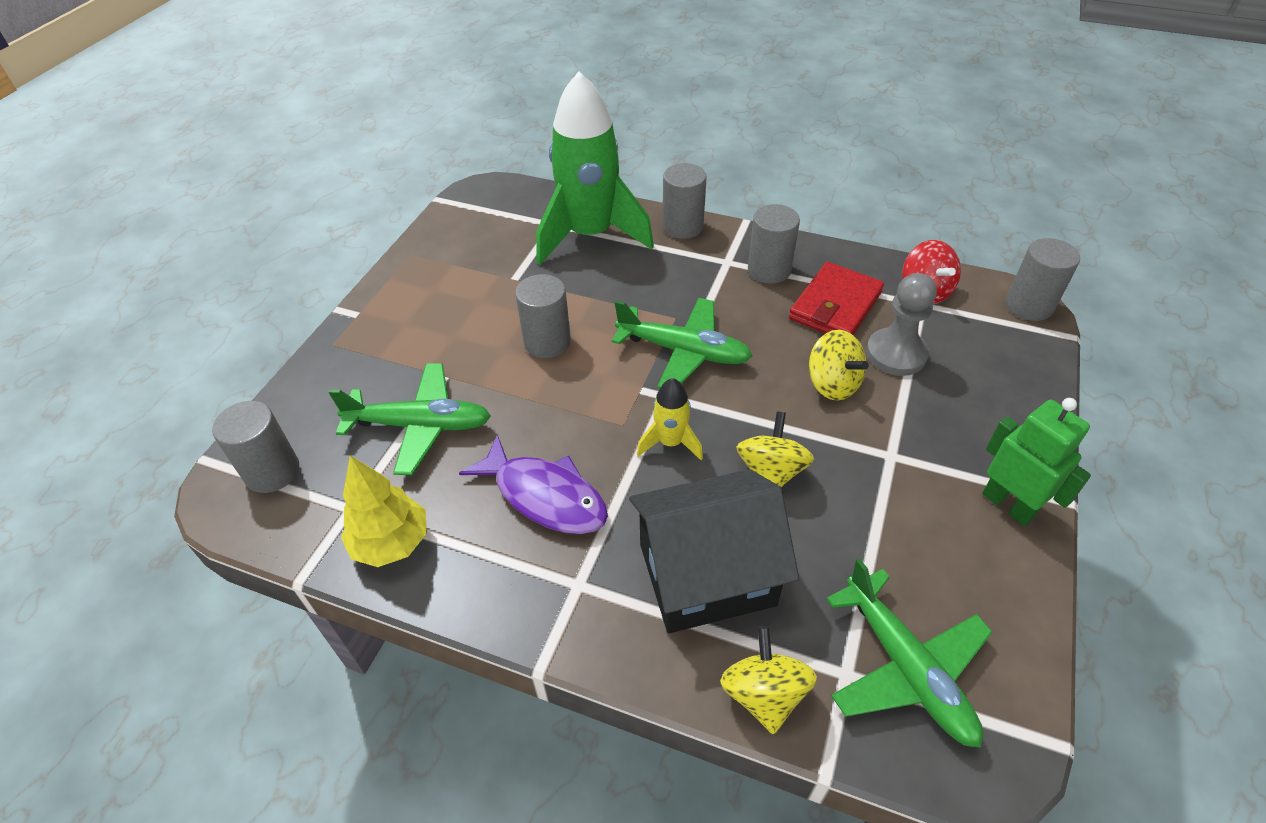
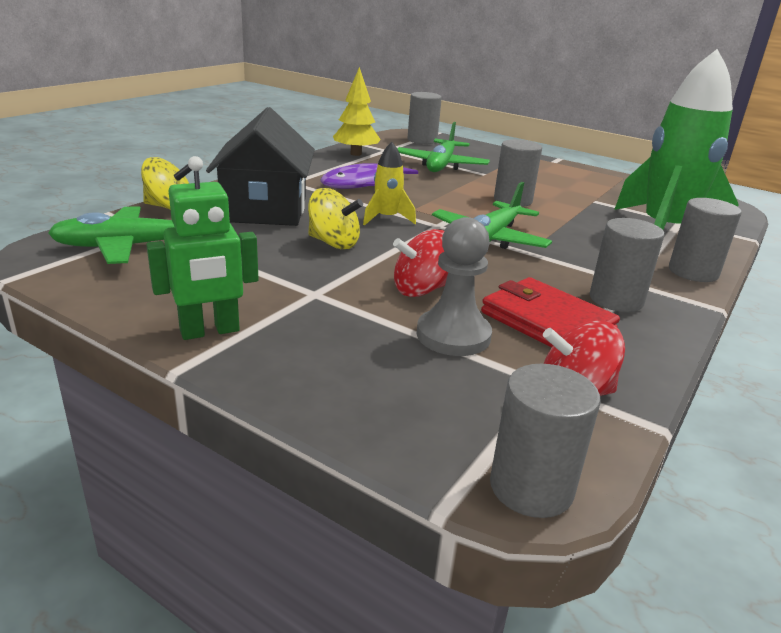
camera: 100 degrees right, 20 degrees down
(832, 384) = (421, 290): yellow spinning top -> red spinning top

